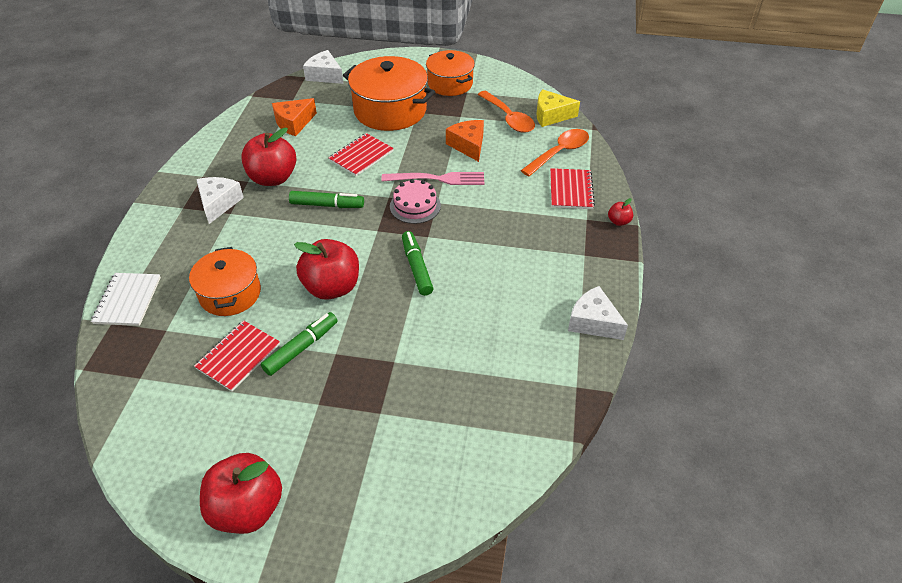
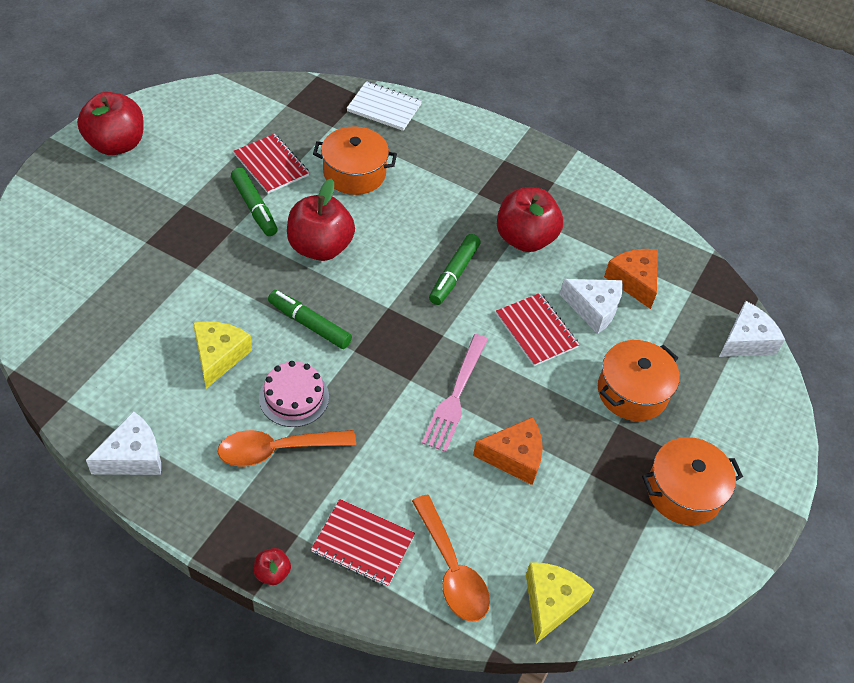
camera: 105 degrees right, 5 degrees up
(218, 203) = (498, 187): white cheese -> white cheese (593, 309)
(390, 110) = (632, 392): orange pot -> orange pot, size x0.65
(415, 206) = (414, 355): pink cake -> pink cake (294, 397)
(417, 267) = (309, 324): green marker -> green marker turned 150 degrees counterclockwise
(477, 309) = (218, 356): none -> yellow cheese
(508, 118) = (563, 537): orange spoon -> orange spoon (277, 450)

